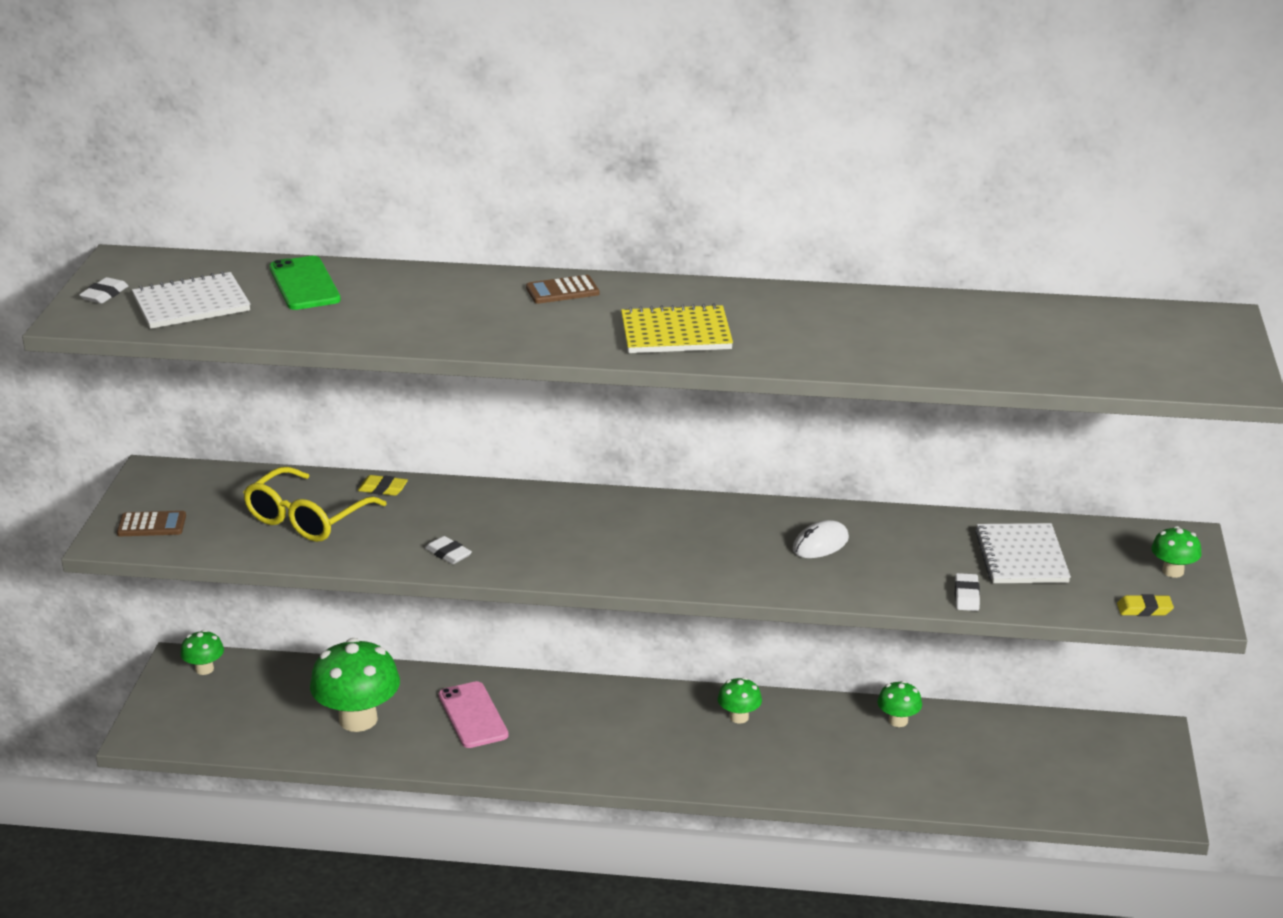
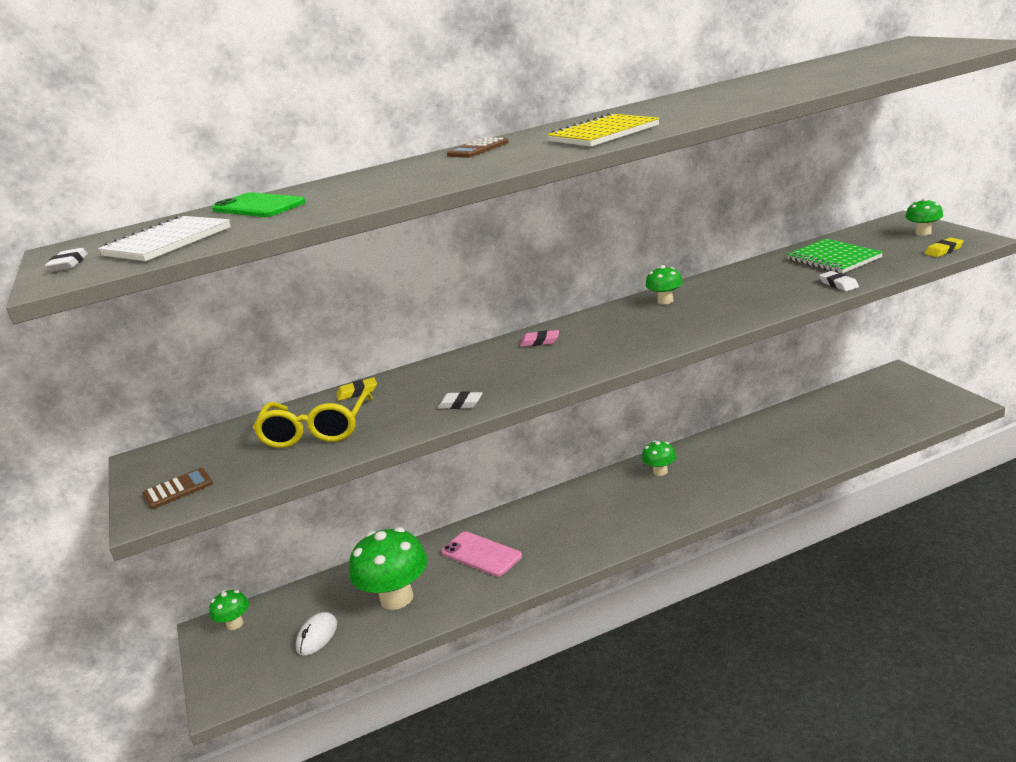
camera: 25 degrees left, 5 degrees down
(601, 513) = (540, 342): none -> pink eraser
(820, 544) = (708, 299): white mouse -> white mouse (317, 636)
(898, 721) = (755, 430): green mushroom -> green mushroom (665, 301)
(1021, 557) = (833, 259): white notebook -> green notebook

